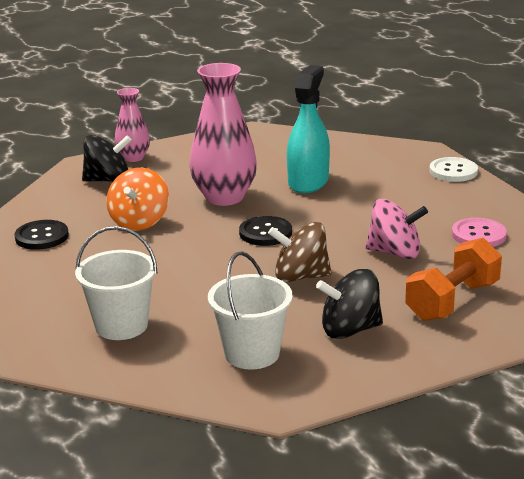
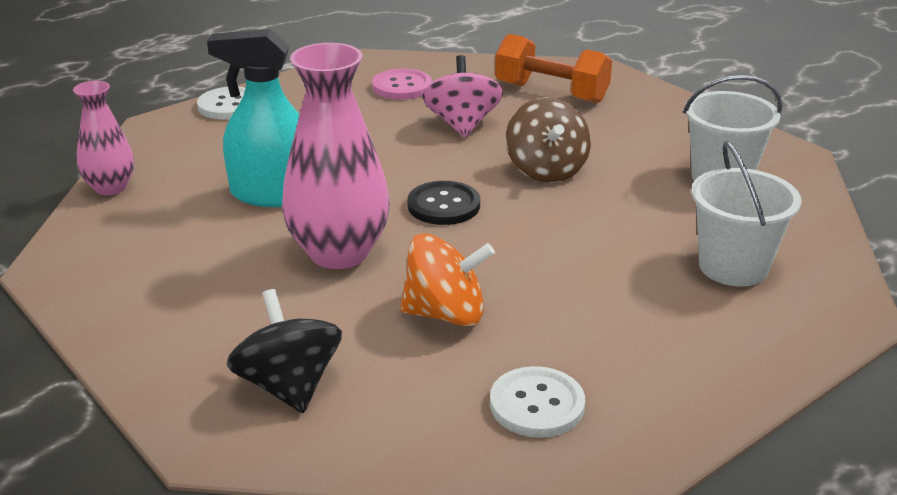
camera: 105 degrees left, 5 degrees up
(42, 237) = (537, 405): black button -> white button
(133, 158) = (178, 379): pink vase -> pink vase (110, 187)
(350, 330) = (638, 134): black spinning top -> none

